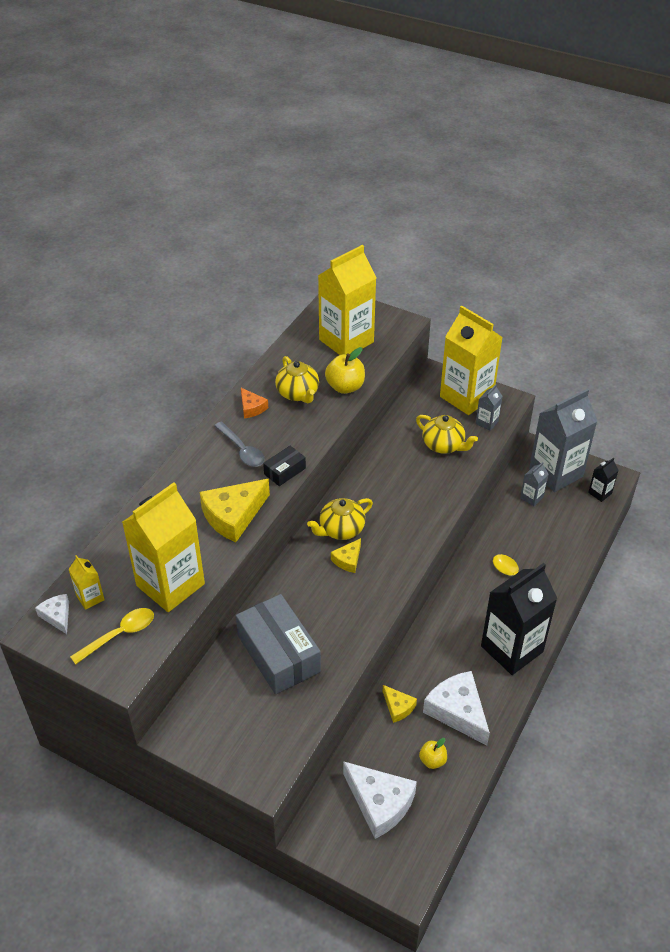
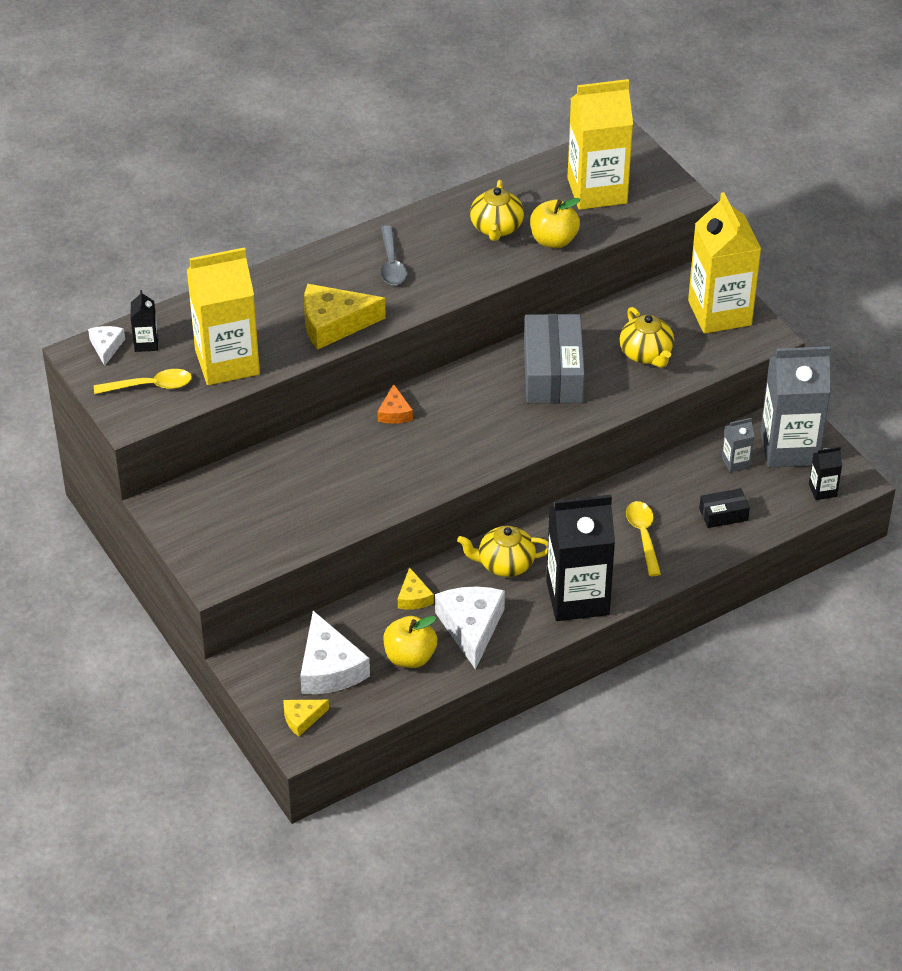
camera: 30 degrees right, 0 degrees up
(90, 598) = (146, 343): yellow carton -> black carton
(252, 408) = (435, 224): orange cheese -> orange cheese (395, 413)
(278, 653) = (308, 481): grey box -> grey box (553, 373)
(285, 471) = (419, 302): black box -> black box (723, 514)
(341, 529) = (461, 394): yellow teapot -> yellow teapot (505, 564)
(348, 560) = (444, 426): yellow cheese -> yellow cheese (302, 719)
(432, 760) = (410, 657): yellow apple -> yellow apple, size x1.68
(487, 422) = (718, 350): grey carton -> none

